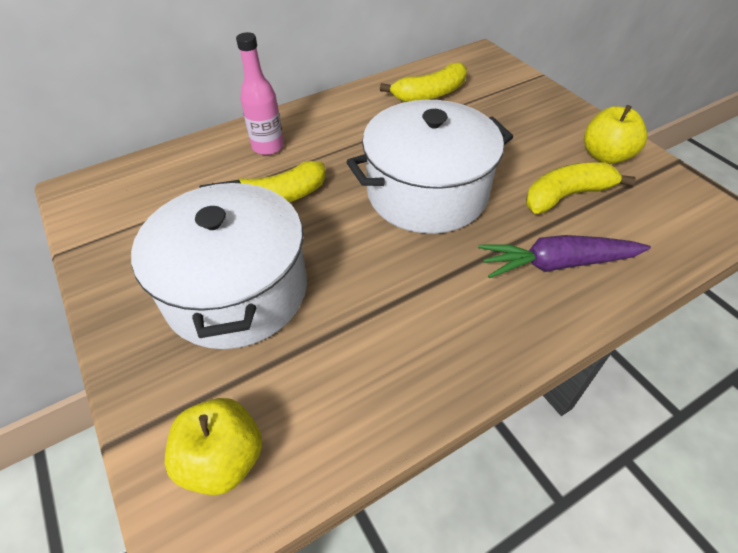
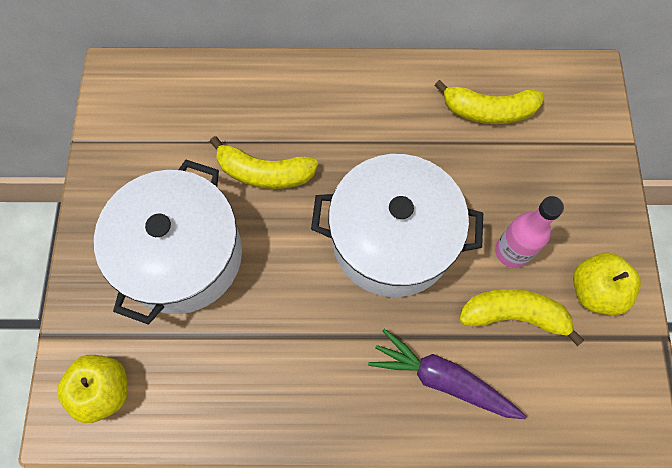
camera: 30 degrees right, 20 degrees up
(268, 147) = (291, 104): pink bottle -> pink bottle (512, 251)

